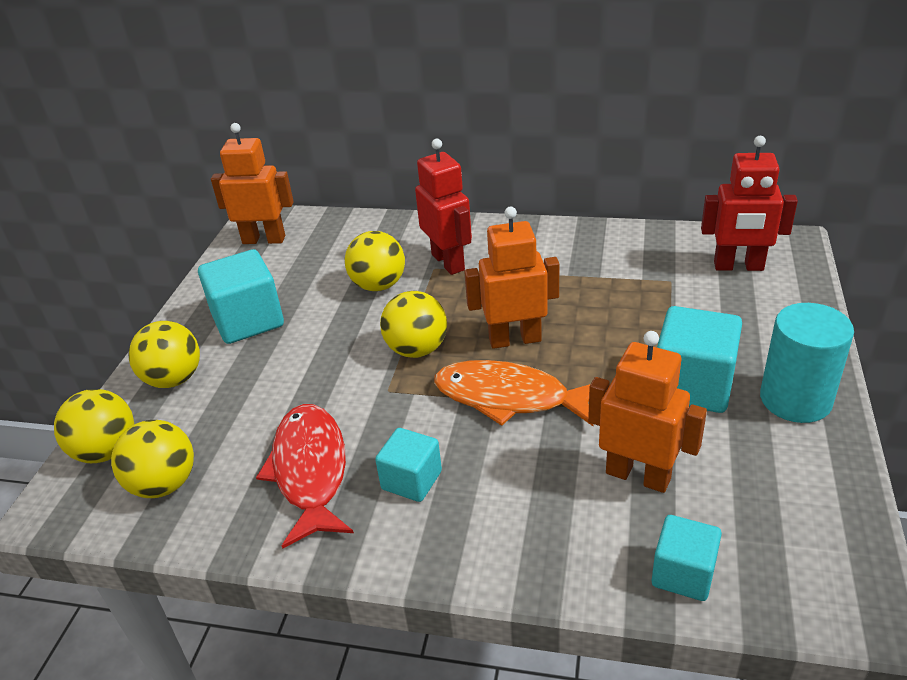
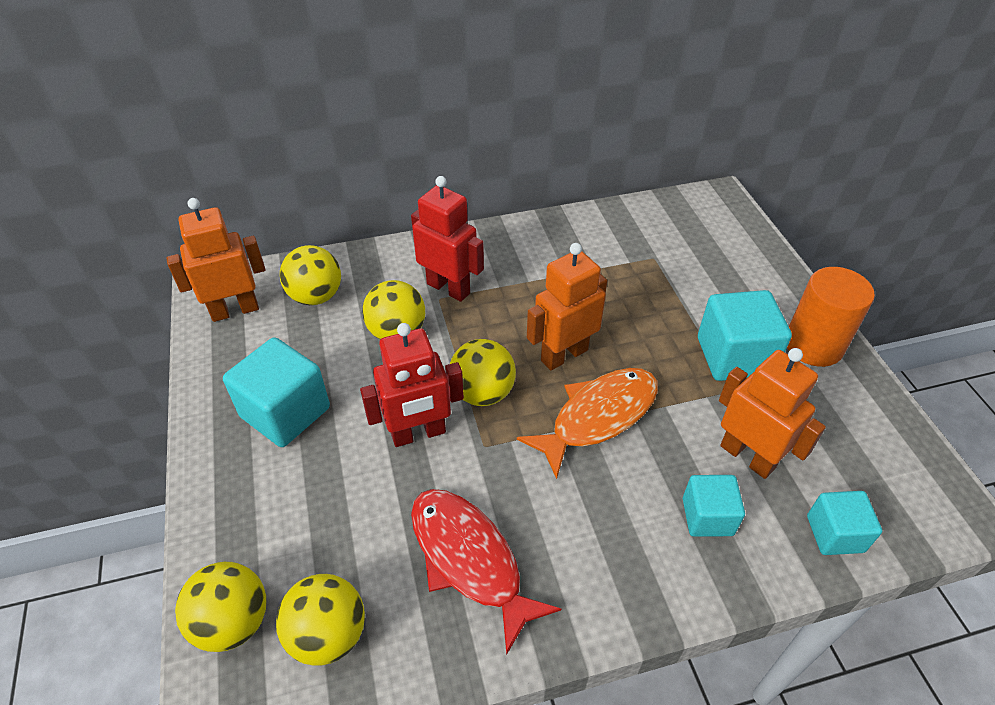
camera: 30 degrees left, 10 degrees up
(174, 379) = (250, 508): yellow ball -> yellow ball (316, 296)
(411, 480) = (570, 532): turquoise cube -> turquoise cube (707, 517)
(509, 397) = (598, 417): orange fish -> orange fish turned 150 degrees clockwise
(638, 475) = (747, 456): orange robot -> orange robot turned 45 degrees clockwise
(738, 266) = (697, 230): red robot -> red robot (418, 434)
(795, 399) = (813, 345): turquoise cylinder -> orange cylinder

